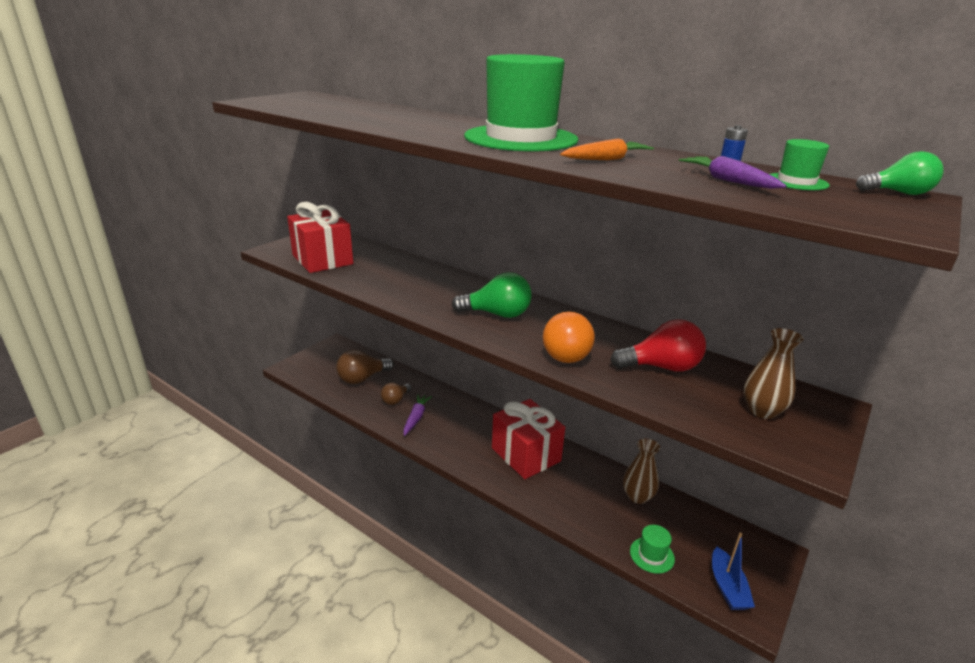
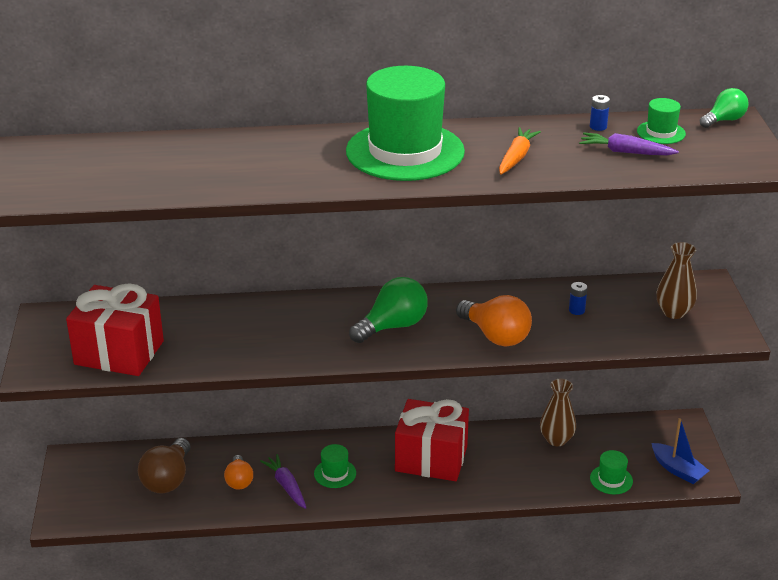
camera: 40 degrees left, 5 degrees up
(395, 400) = (239, 480): brown light bulb -> orange light bulb
(453, 427) = (335, 473): none -> green hat
(661, 367) = (576, 310): red light bulb -> blue battery

